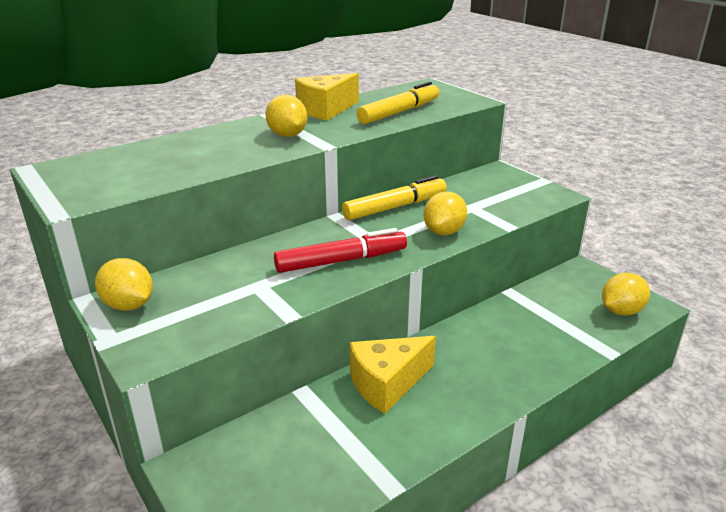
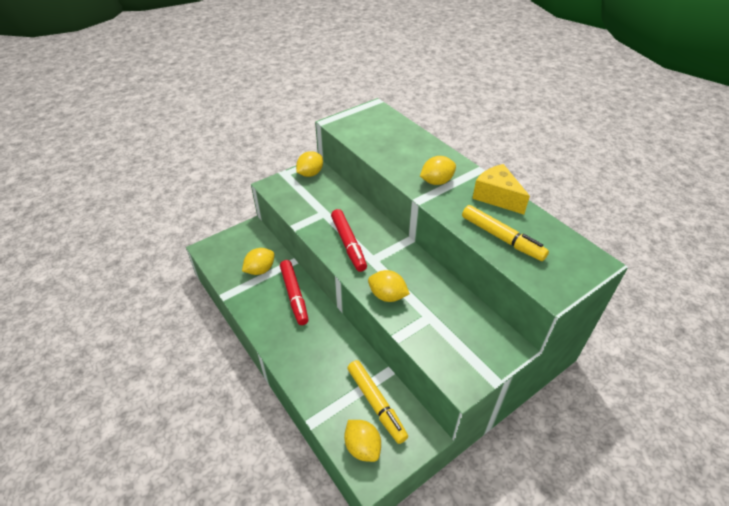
camera: 90 degrees right, 15 degrees up
(321, 437) = (260, 270): none -> yellow lemon
(387, 383) = (294, 295): yellow cheese -> red marker
(395, 207) = (424, 271): yellow marker -> yellow marker (376, 404)

